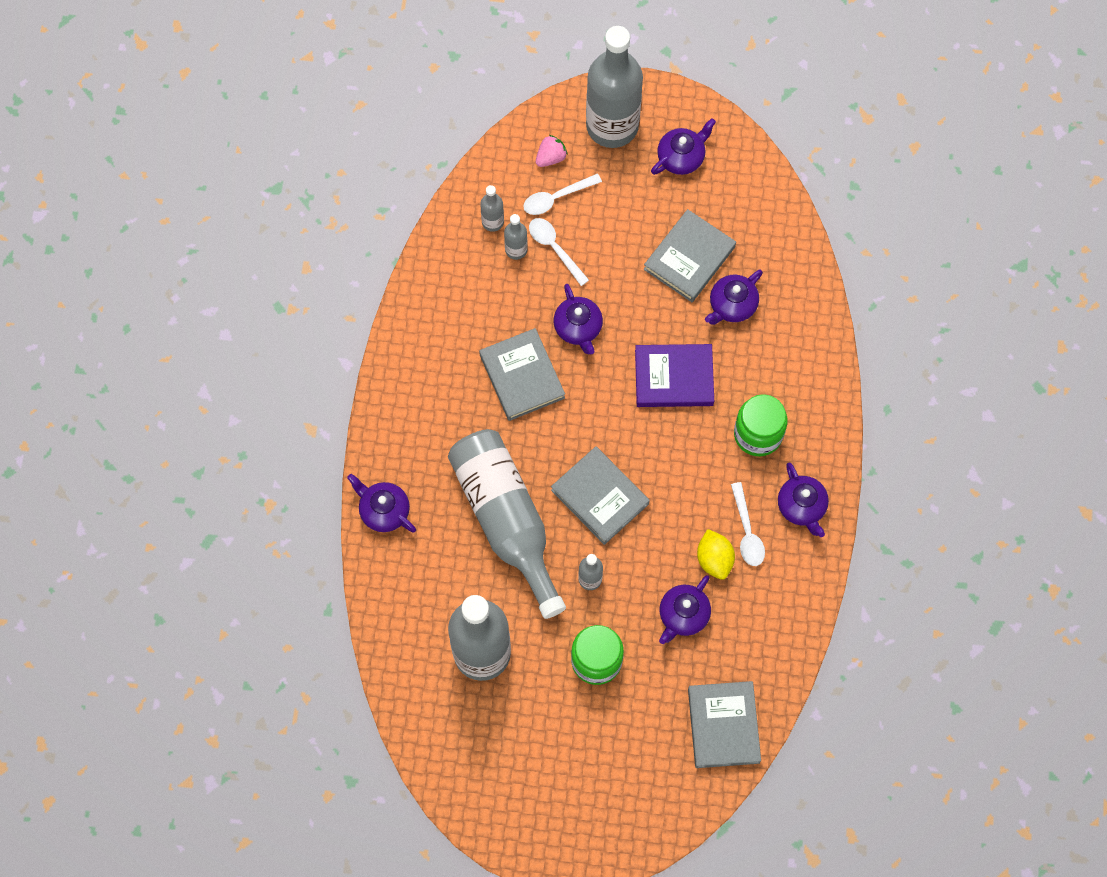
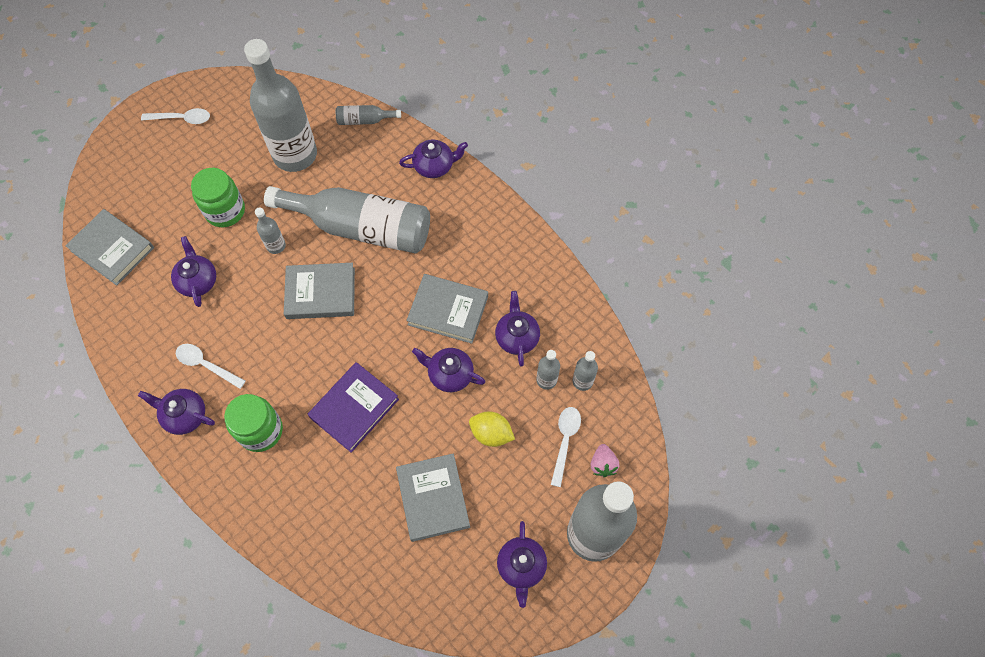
camera: 130 degrees right, 5 degrees down
(386, 622) = (365, 120): none -> grey bottle
(554, 248) = (525, 407): white spoon -> white spoon (182, 119)
(714, 559) = (211, 329): yellow lemon -> yellow lemon (491, 433)
(732, 305) = (368, 497): purple teapot -> purple teapot (517, 337)

